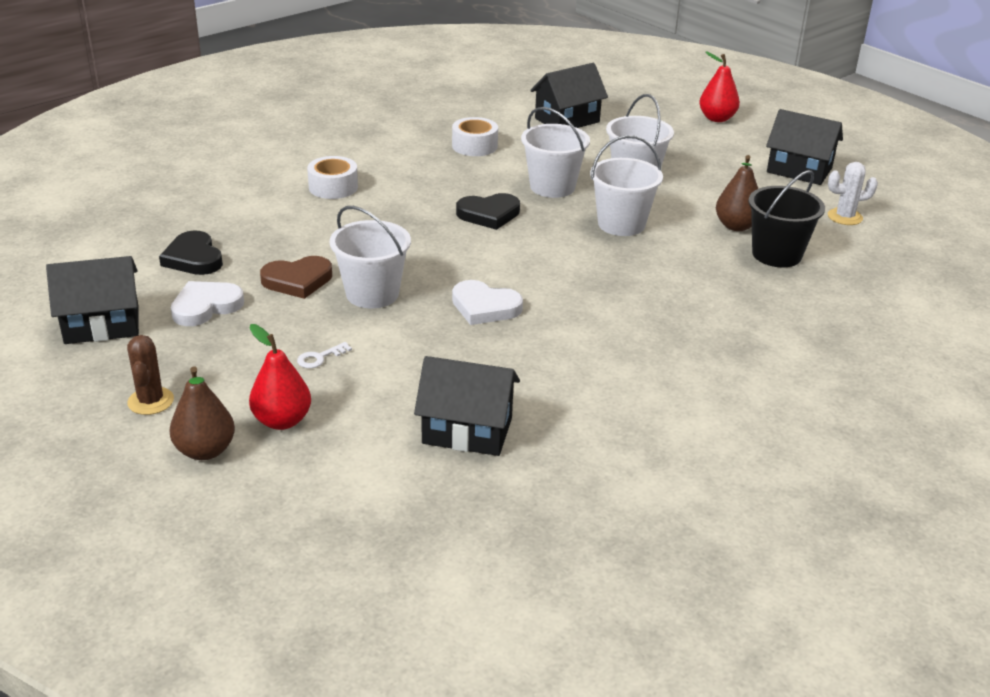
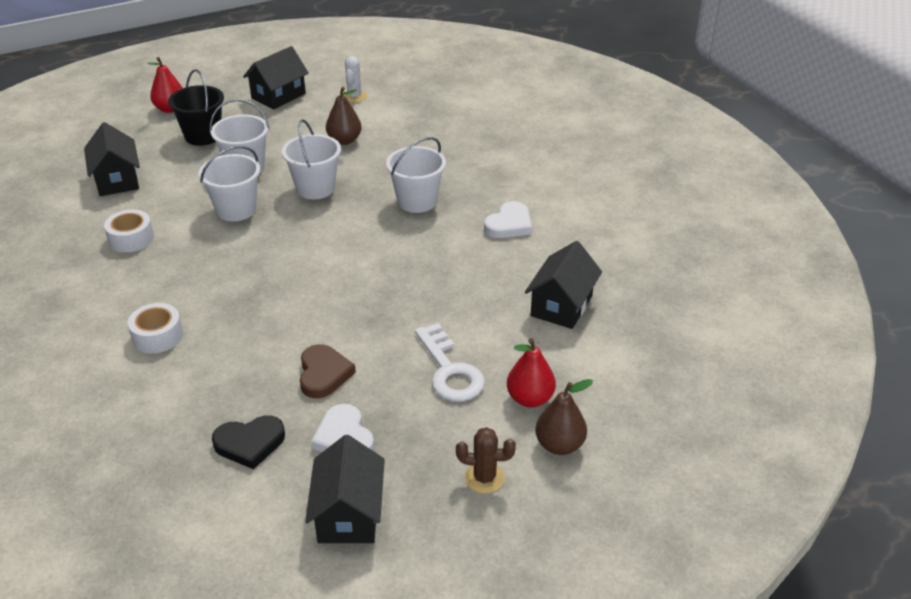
camera: 75 degrees left, 5 degrees up
(320, 358) = (449, 370): white key -> white key, size x2.34
(372, 294) = (364, 331): white bucket -> white bucket (417, 201)
(484, 307) = (407, 274): white heart -> white heart (509, 224)
(489, 214) = (264, 250): black heart -> none
(776, 254) = (390, 134): black bucket -> black bucket (203, 136)

